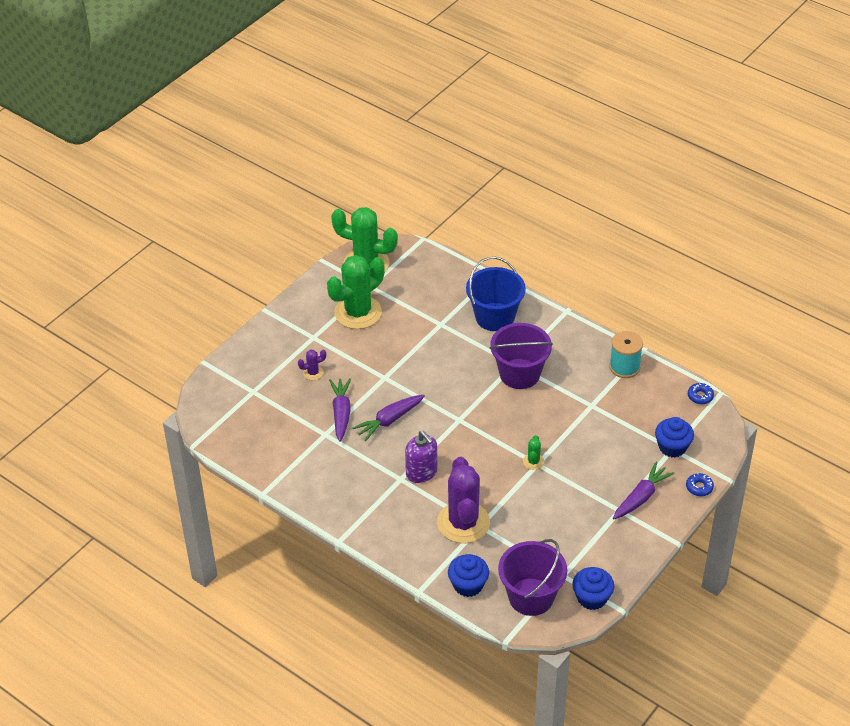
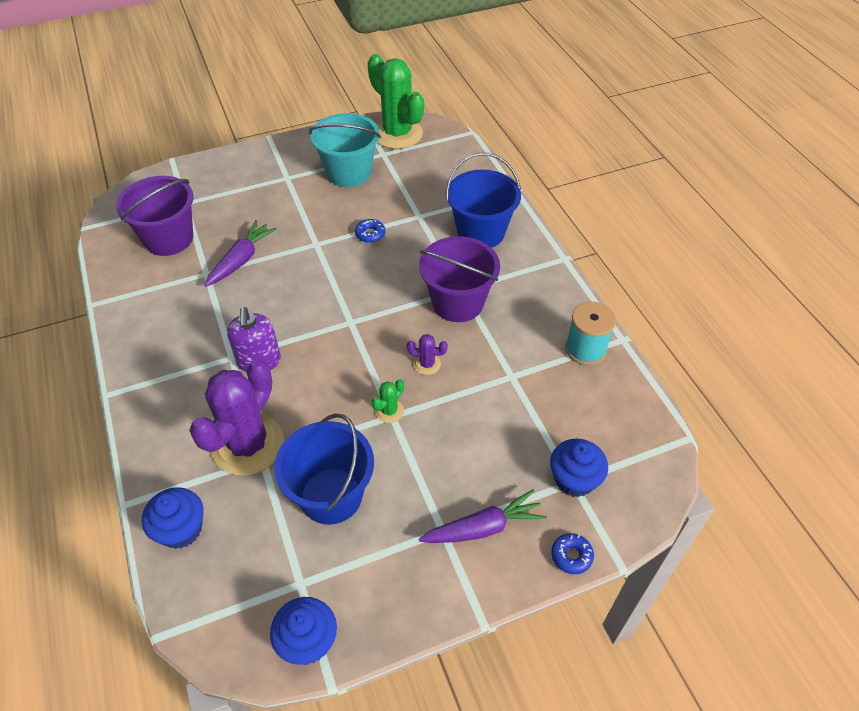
camera: 30 degrees right, 5 degrees up
(313, 373) = (254, 209): purple cactus -> purple cactus (427, 364)
(358, 312) = (349, 173): green cactus -> turquoise bucket
(389, 420) = (279, 289): purple carrot -> none
(531, 597) = (236, 591): purple bucket -> purple bucket (169, 239)
(540, 524) = (331, 496): none -> blue bucket
(700, 396) = (657, 429): blue donut -> blue donut (370, 234)

